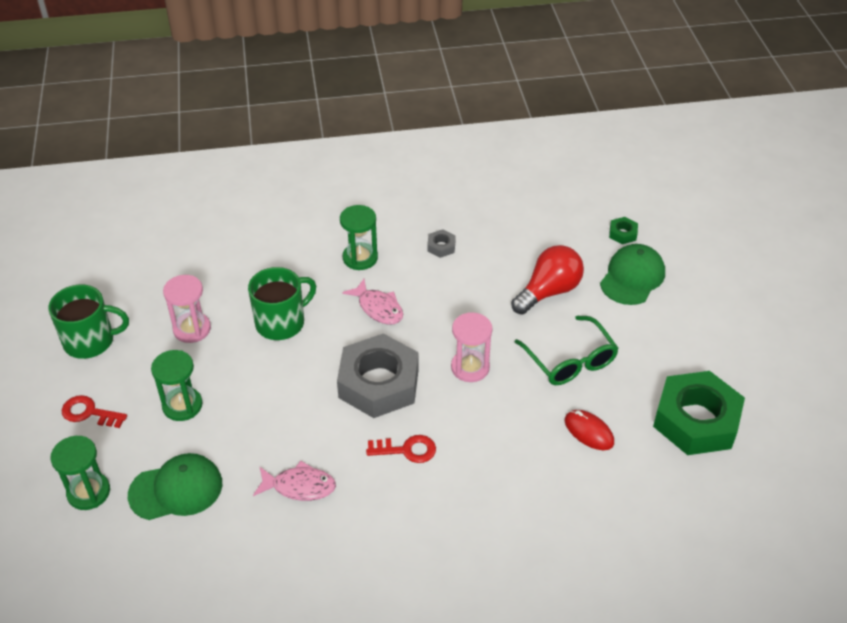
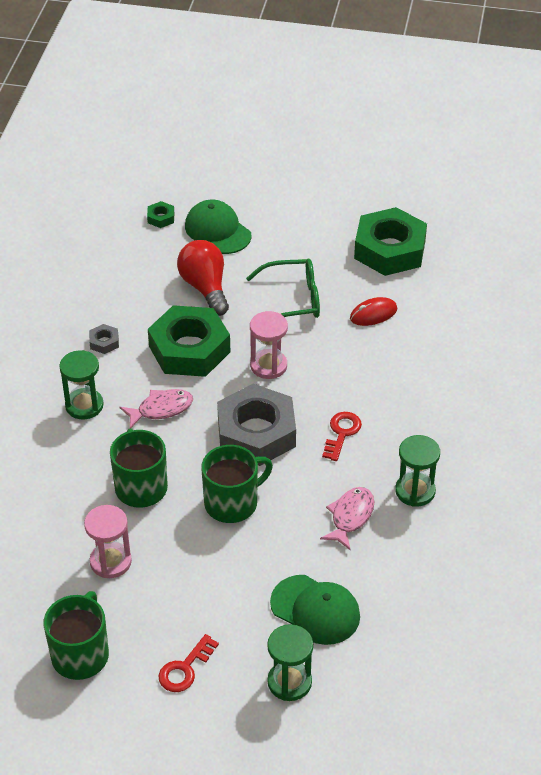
camera: 70 degrees left, 0 degrees up
(176, 489) = (315, 610): green cap -> green cap turned 120 degrees clockwise
(182, 405) = (212, 587): green hourglass -> green hourglass (415, 491)
(285, 391) = (232, 503): none -> green mug
(462, 304) = (189, 349): none -> green nut

